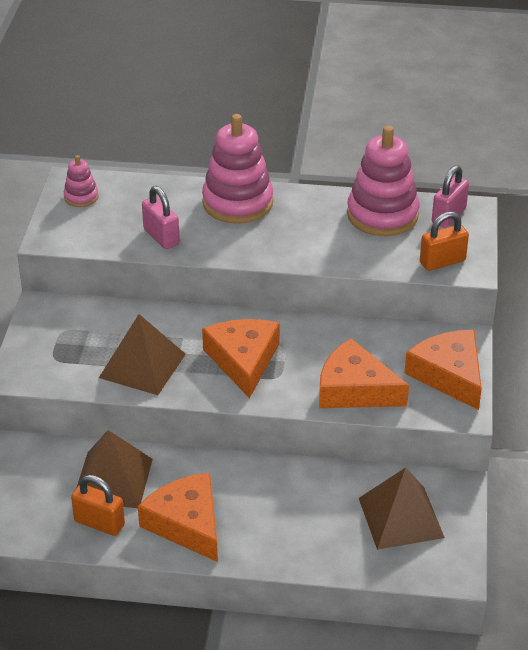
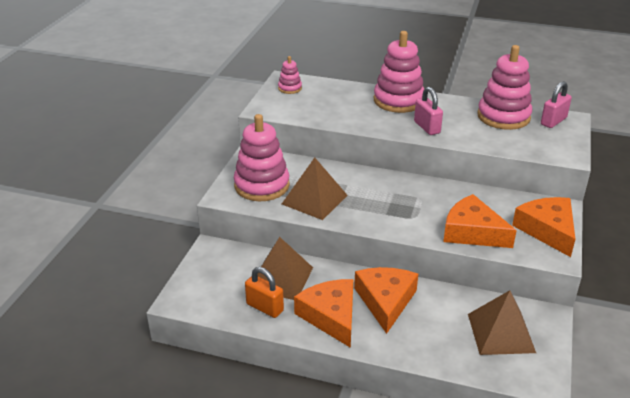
camera: 10 degrees right, 5 degrees down
(66, 352) = (262, 185): none -> pink stacking toy
(161, 237) = (341, 115): pink padlock -> pink padlock (427, 127)
(243, 360) = (389, 204): orange cheese -> orange cheese (385, 301)
(442, 262) = (547, 149): orange padlock -> none

